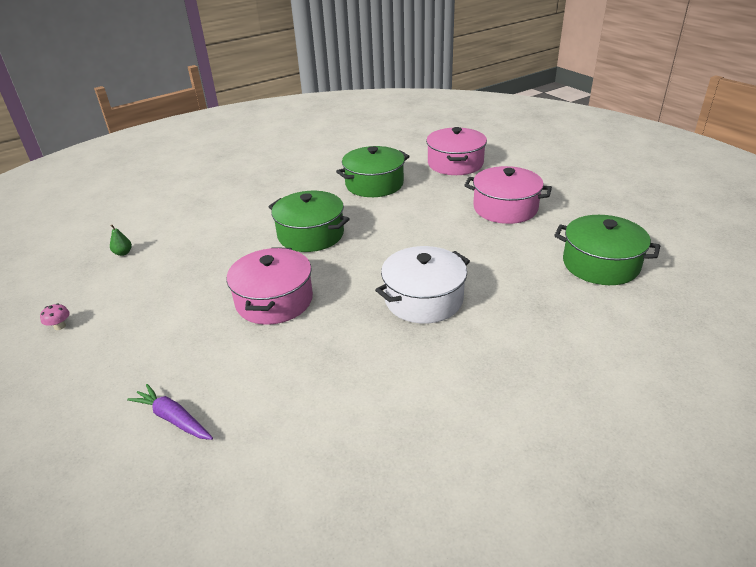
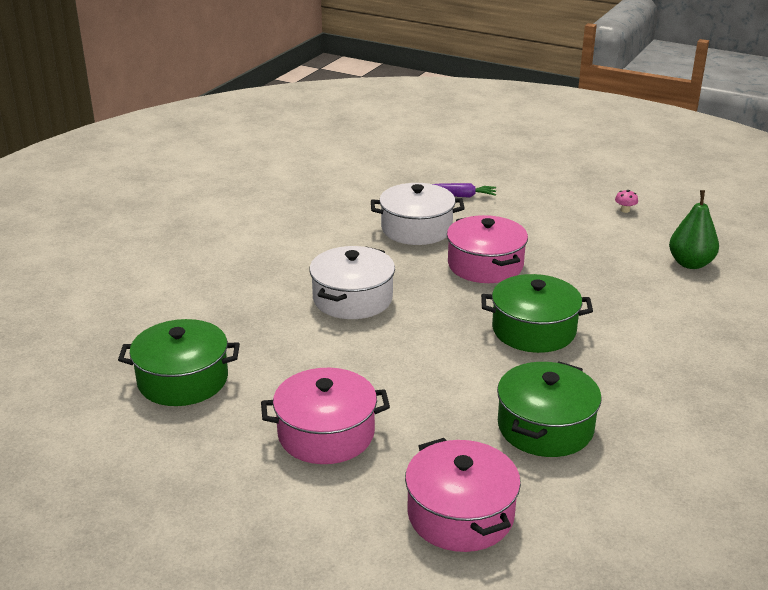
camera: 150 degrees right, 5 degrees down
(123, 253) = (690, 263): green pear -> green pear, size x2.12
(284, 373) = (416, 229): none -> white pot

